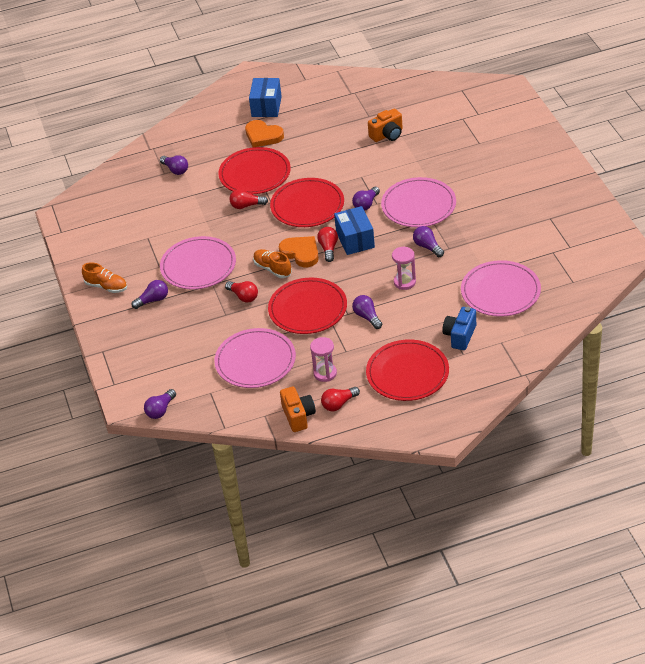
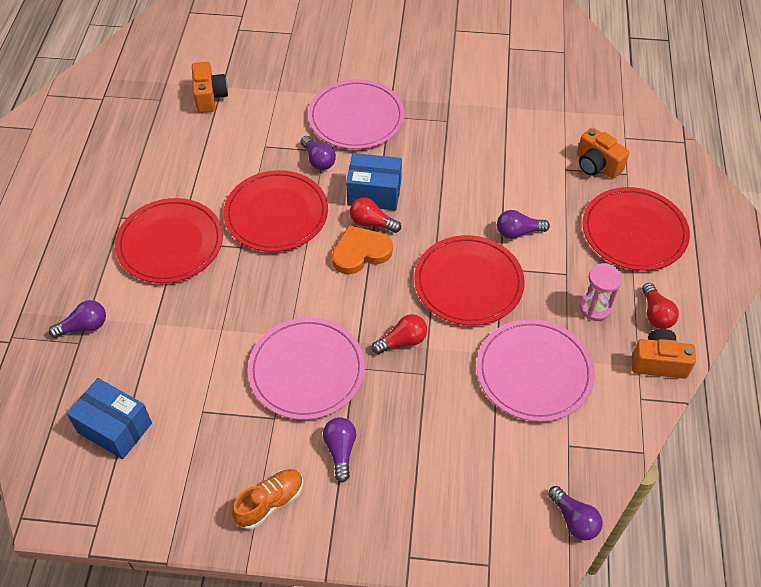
camera: 70 degrees left, 10 degrees up
(246, 206) = (226, 274): red light bulb -> none
(263, 136) = (102, 208): orange heart -> none
(266, 106) = (47, 184): blue box -> blue box (115, 428)
(272, 269) = (370, 291): orange shoe -> none
(404, 282) = (479, 177): pink hourglass -> none
(427, 247) = (433, 136): purple light bulb -> none
(460, 336) = (597, 165): blue camera -> orange camera
(500, 291) = (545, 108): pink plate -> none

